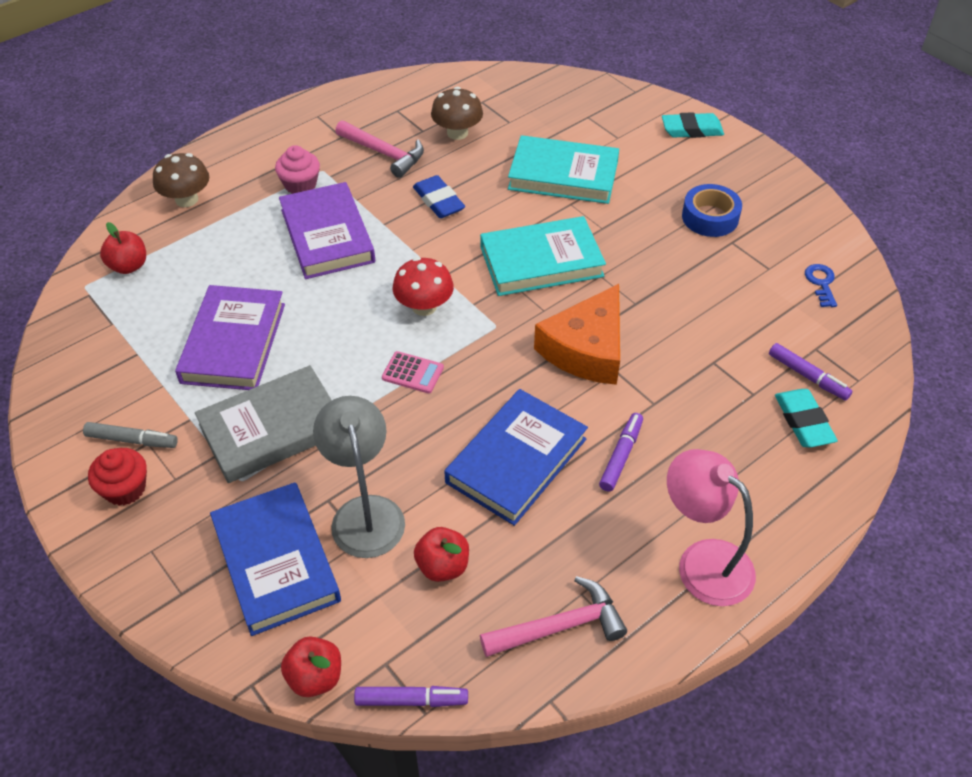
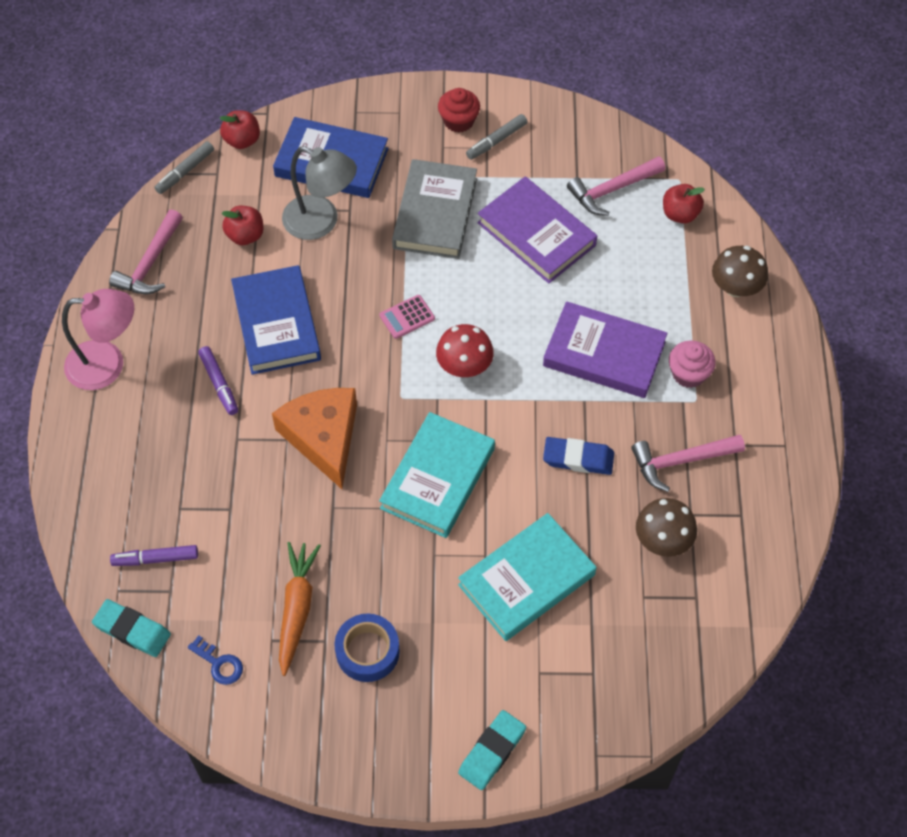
camera: 130 degrees right, 10 degrees up
(133, 322) = (612, 190): none -> pink hammer
(411, 700) = (185, 171): purple marker -> grey marker
(731, 270) = (297, 608): none -> orange carrot
(803, 421) = (128, 517): turquoise eraser -> turquoise eraser (132, 630)

